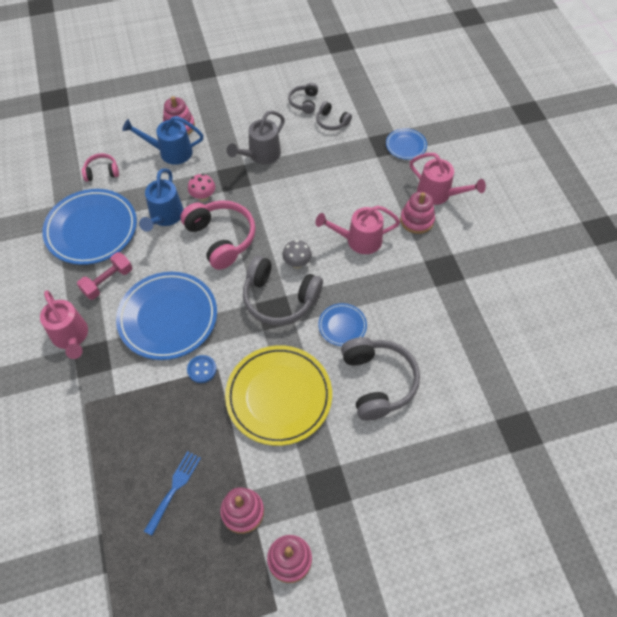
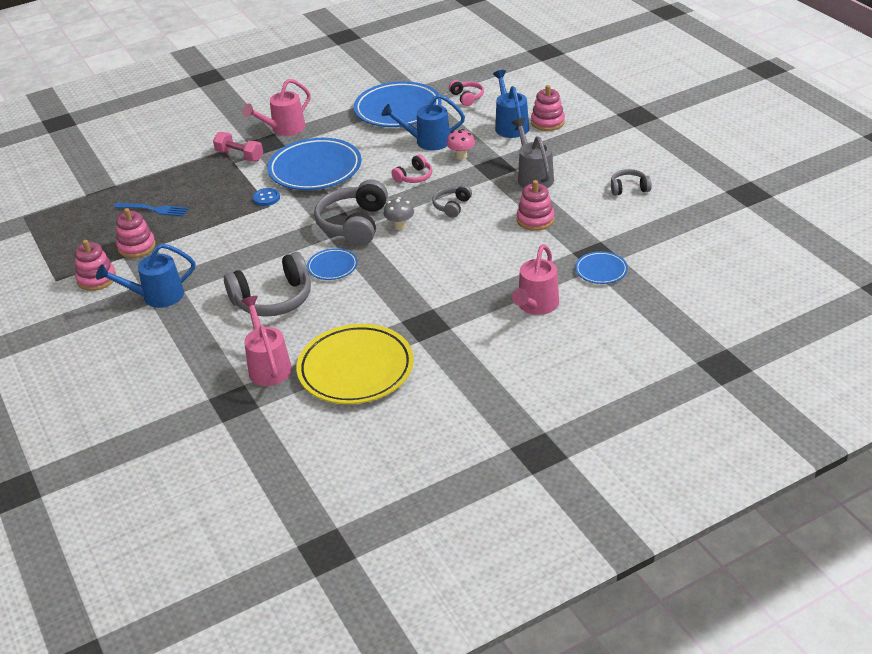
camera: 80 degrees right, 20 degrees down
(108, 281) = (344, 131): pink dumbbell -> pink dumbbell (239, 156)
(221, 238) = (414, 177): pink headphones -> pink headphones, size x0.52
(260, 155) = (533, 176): grey watering can -> grey watering can turned 45 degrees clockwise
(279, 397) = (247, 244): yellow plate -> yellow plate (356, 369)
(331, 122) = (609, 212): grey headphones -> grey headphones (452, 206)
(342, 493) = (156, 296): none -> blue watering can
(358, 240) = (444, 259): pink watering can -> pink watering can (268, 365)
(416, 220) = (489, 295): pink stacking toy -> pink stacking toy (535, 220)

